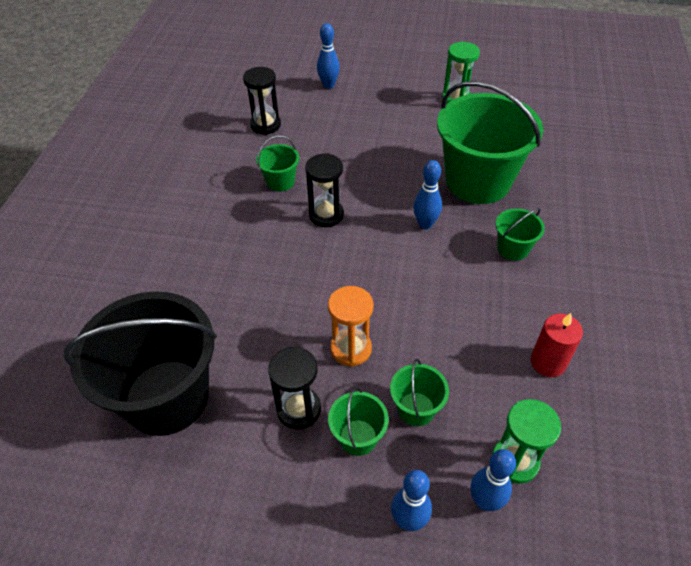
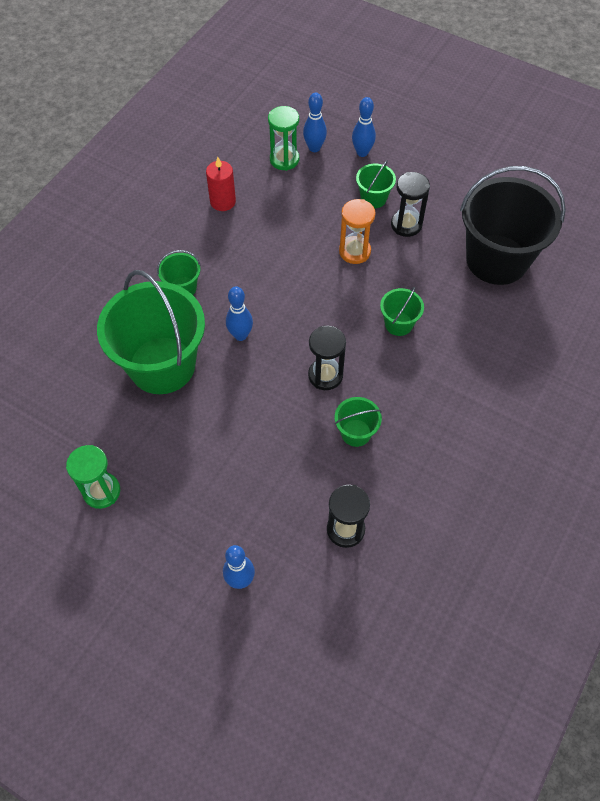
camera: 160 degrees left, 10 degrees up
(416, 409) = (328, 202): green bucket -> green bucket (398, 324)

